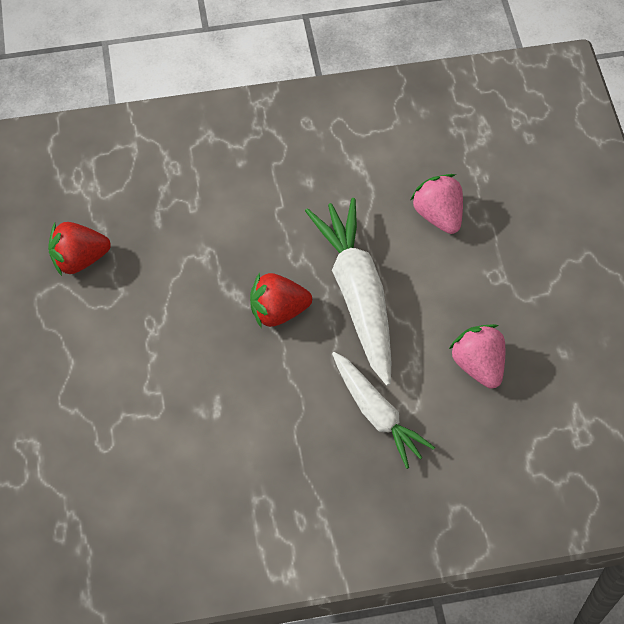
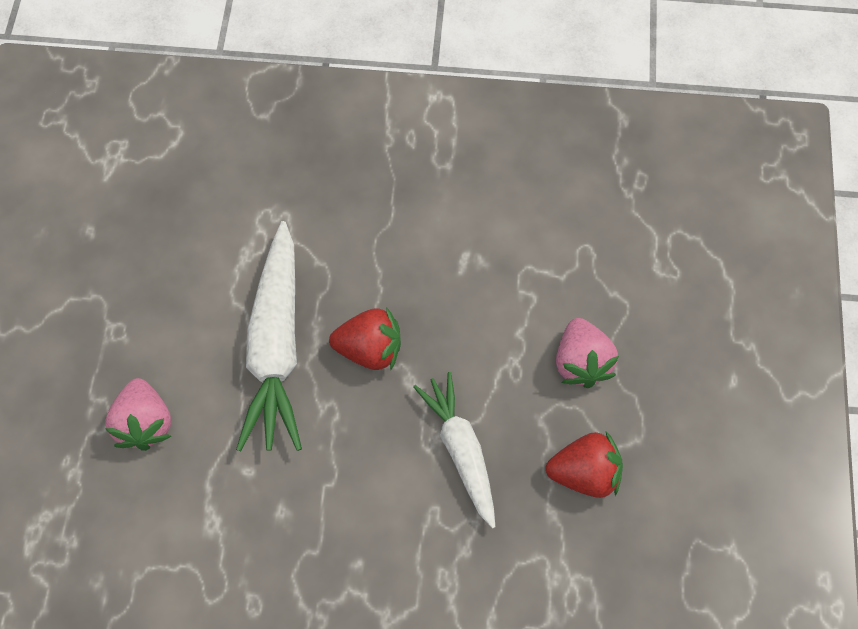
camera: 165 degrees left, 5 degrees up
(377, 413) = (303, 216): white carrot -> white carrot (461, 451)
(478, 365) = (181, 239): pink strawberry -> pink strawberry (581, 362)

